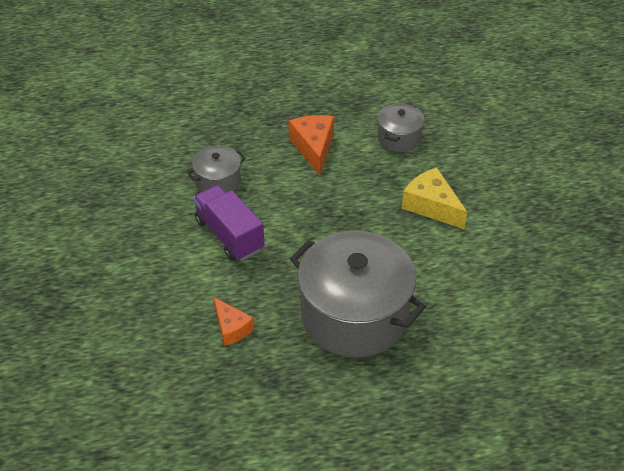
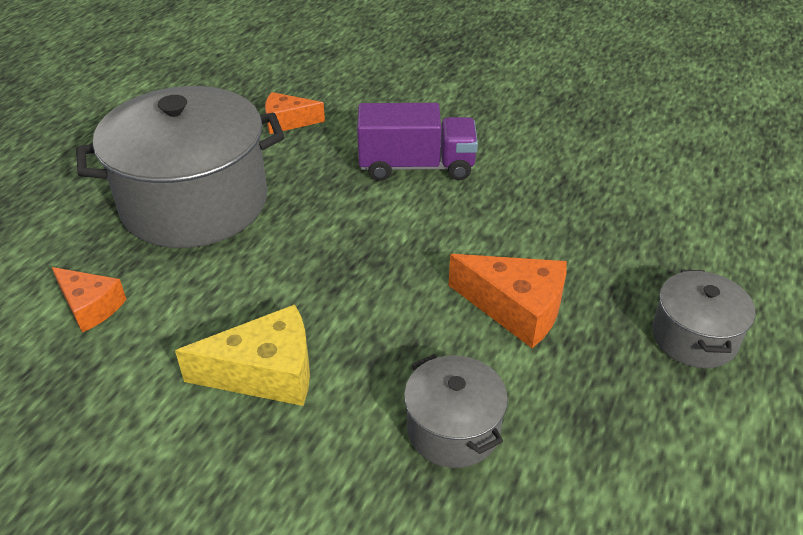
camera: 125 degrees right, 5 degrees down
(218, 181) = (520, 192): grey pot -> grey pot (694, 337)
(465, 297) = (90, 306): none -> orange cheese

